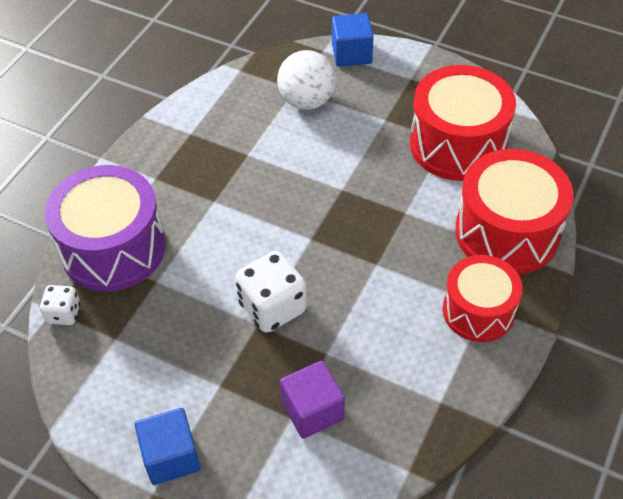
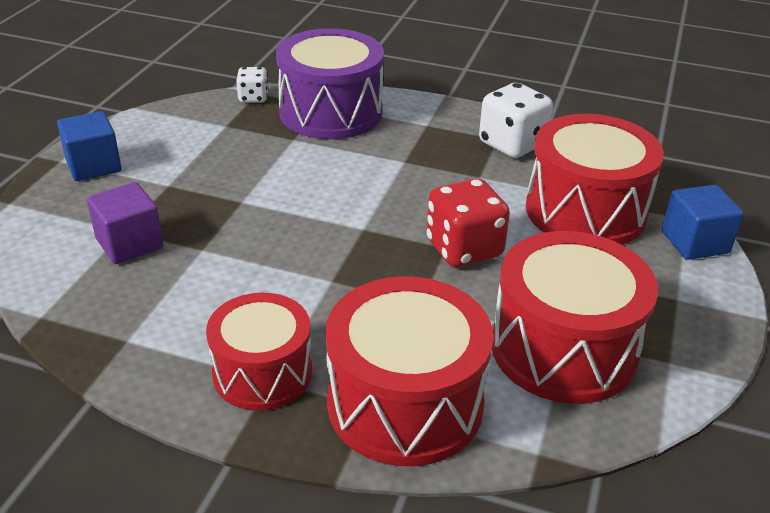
camera: 80 degrees right, 15 degrees down
(272, 307) = (263, 209): white dice -> white dice (512, 144)
(307, 101) = (585, 211): white ball -> red drum
(346, 179) = (464, 249): none -> red dice

